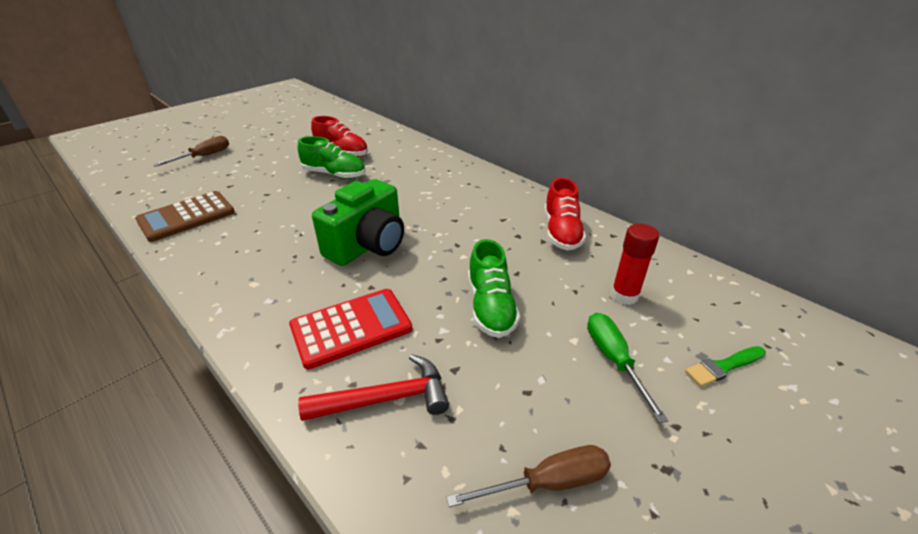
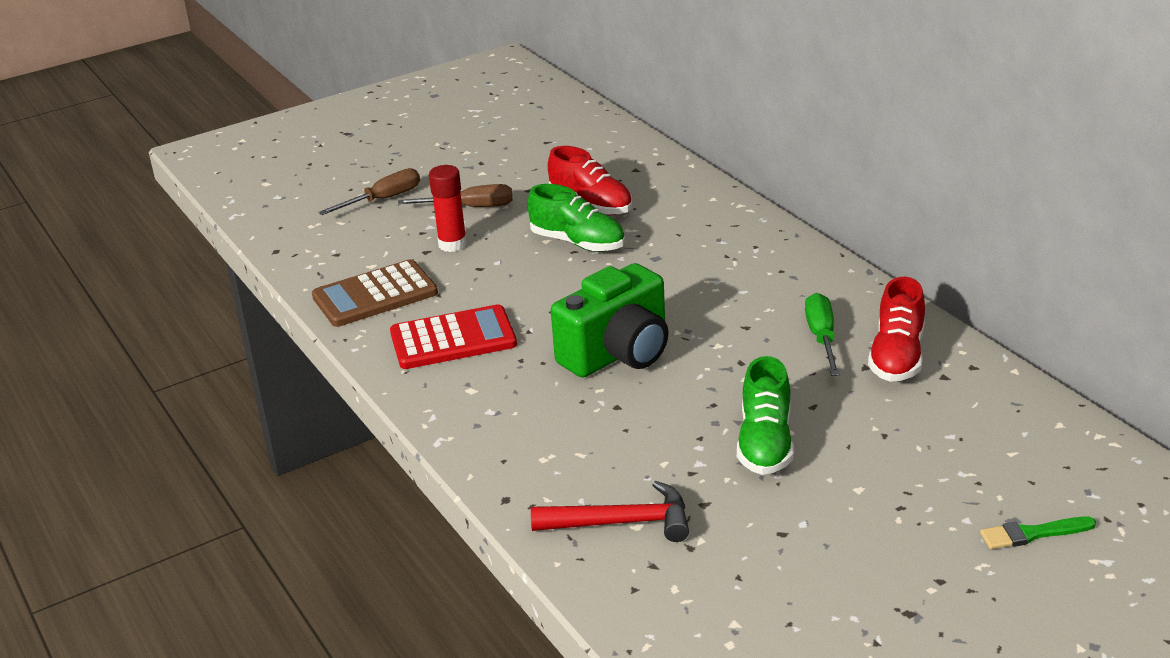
camera: 15 degrees right, 5 degrees down
(351, 328) = (589, 450): red calculator -> red calculator (453, 339)
(548, 483) = (777, 608): brown screwdriver -> brown screwdriver (471, 207)
(614, 360) = (898, 513): green screwdriver -> green screwdriver (822, 338)
(624, 295) = (948, 446): red glue stick -> red glue stick (452, 244)

